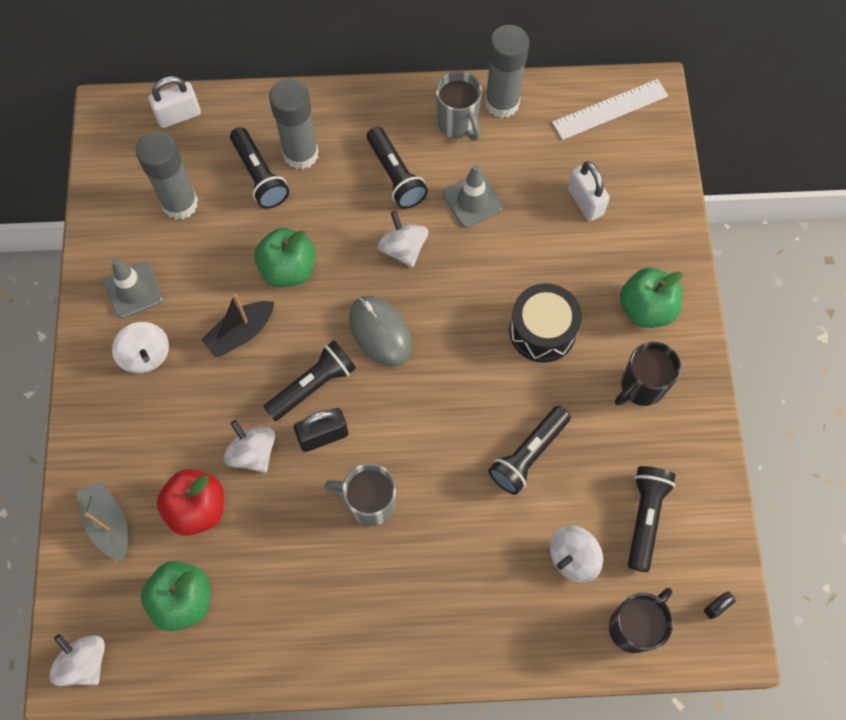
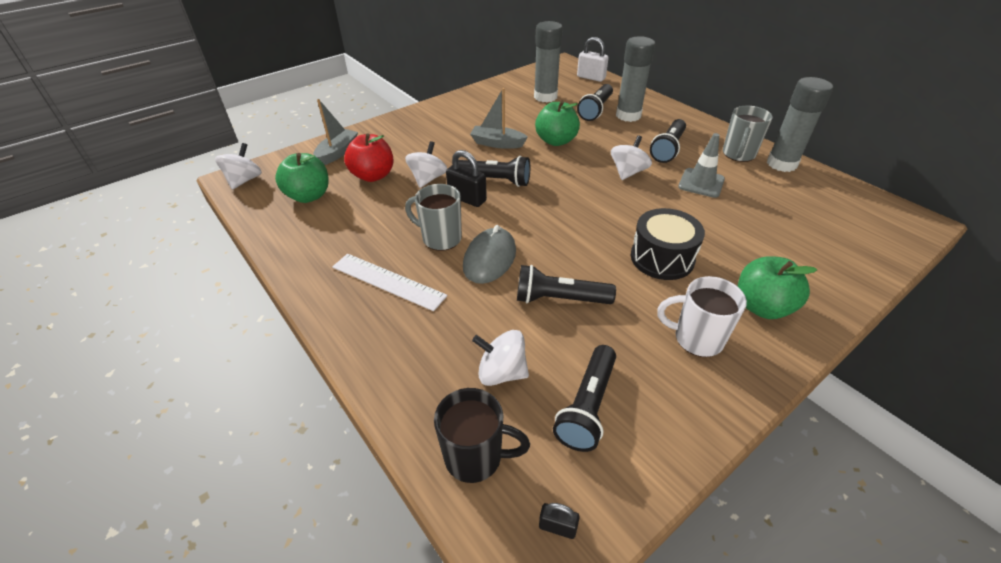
camera: 55 degrees right, 25 degrees down
(133, 290) = (480, 105): grey traffic cone -> none
(146, 355) = (448, 123): white spinning top -> none
(241, 333) = (497, 143): black boat -> grey boat
(369, 503) = (440, 238): grey mug -> grey mug turned 45 degrees counterclockwise
(380, 332) = (562, 188): grey mouse -> grey mouse (489, 258)
(585, 202) = (785, 231): white padlock -> none
(610, 109) = (867, 209): white ruler -> white ruler (388, 281)
(641, 387) = (696, 339): black mug -> white mug
(645, 517) = (587, 406): black flashlight -> black flashlight turned 135 degrees clockwise

